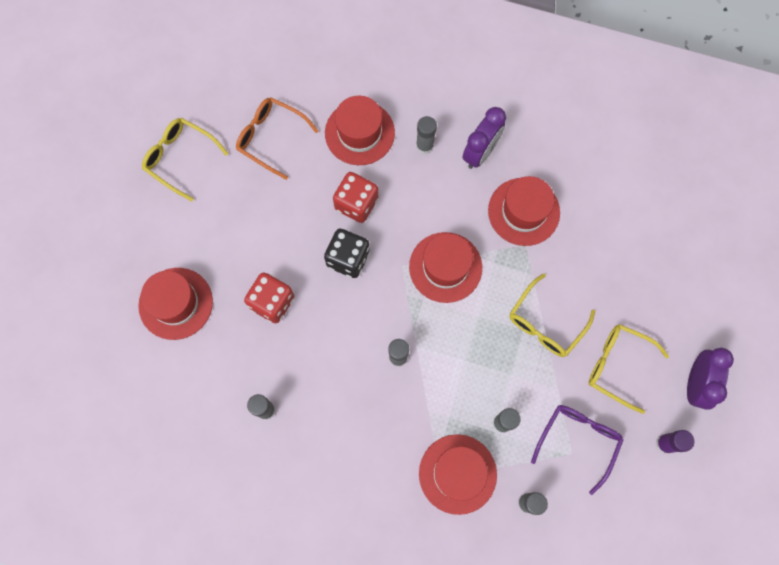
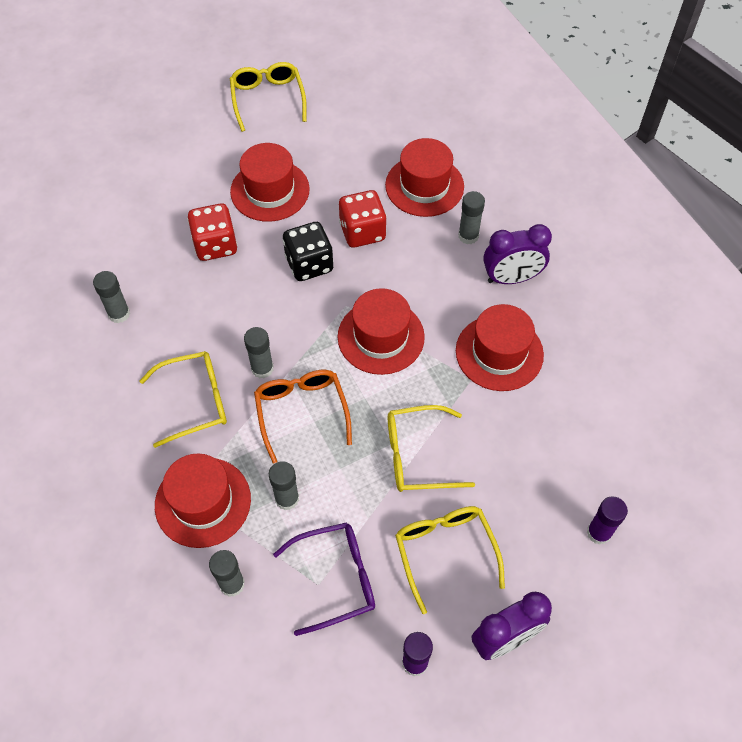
camera: 45 degrees right, 15 degrees down
(175, 303) = (148, 187): red hat -> red hat (270, 190)
(270, 138) = (350, 136): orange glasses -> orange glasses (301, 411)
(382, 418) = (195, 401): none -> yellow glasses
(683, 274) = (599, 533): none -> purple glue stick

